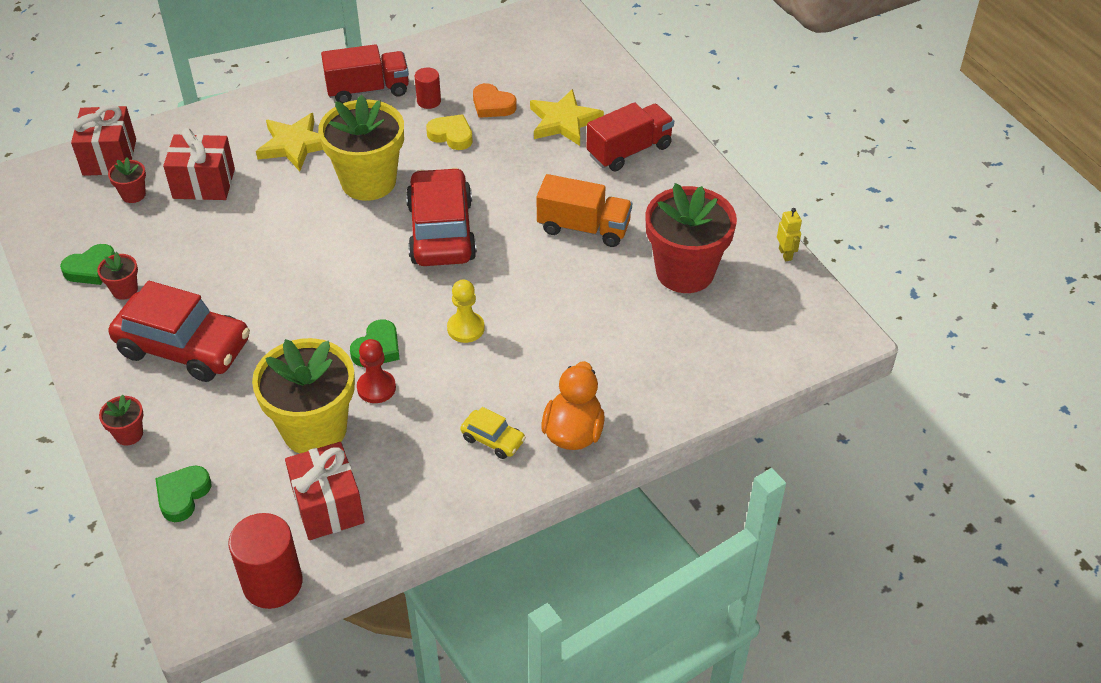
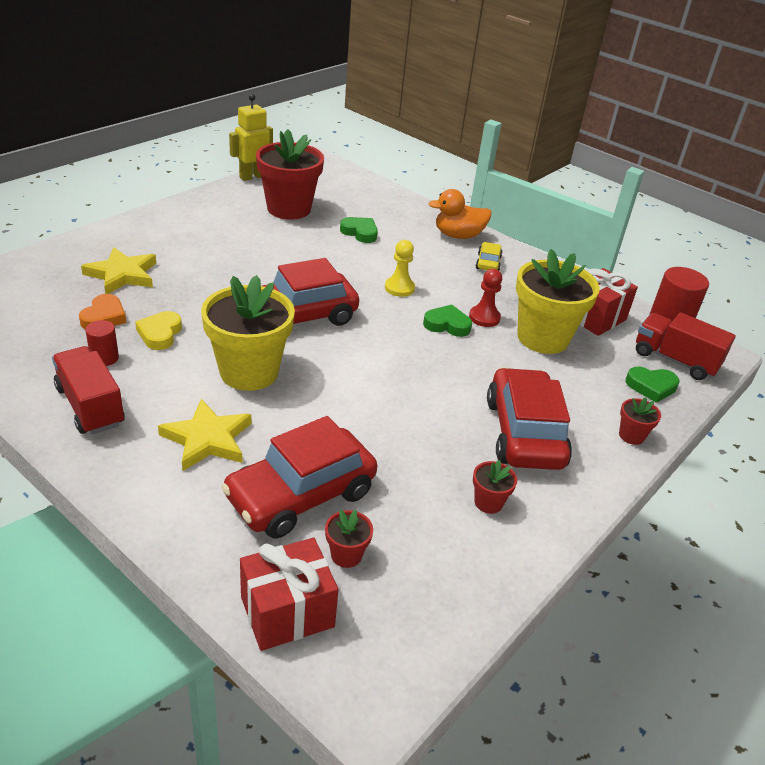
camera: 115 degrees left, 10 degrees down
(91, 269) = (478, 544): green heart -> green heart (360, 232)
(204, 184) = (301, 495): red gift -> red car
(583, 228) = (261, 251): orange truck -> none
(629, 151) = (156, 240): red truck -> red truck (675, 360)
(785, 254) = (252, 176): yellow robot -> yellow robot, size x1.85

